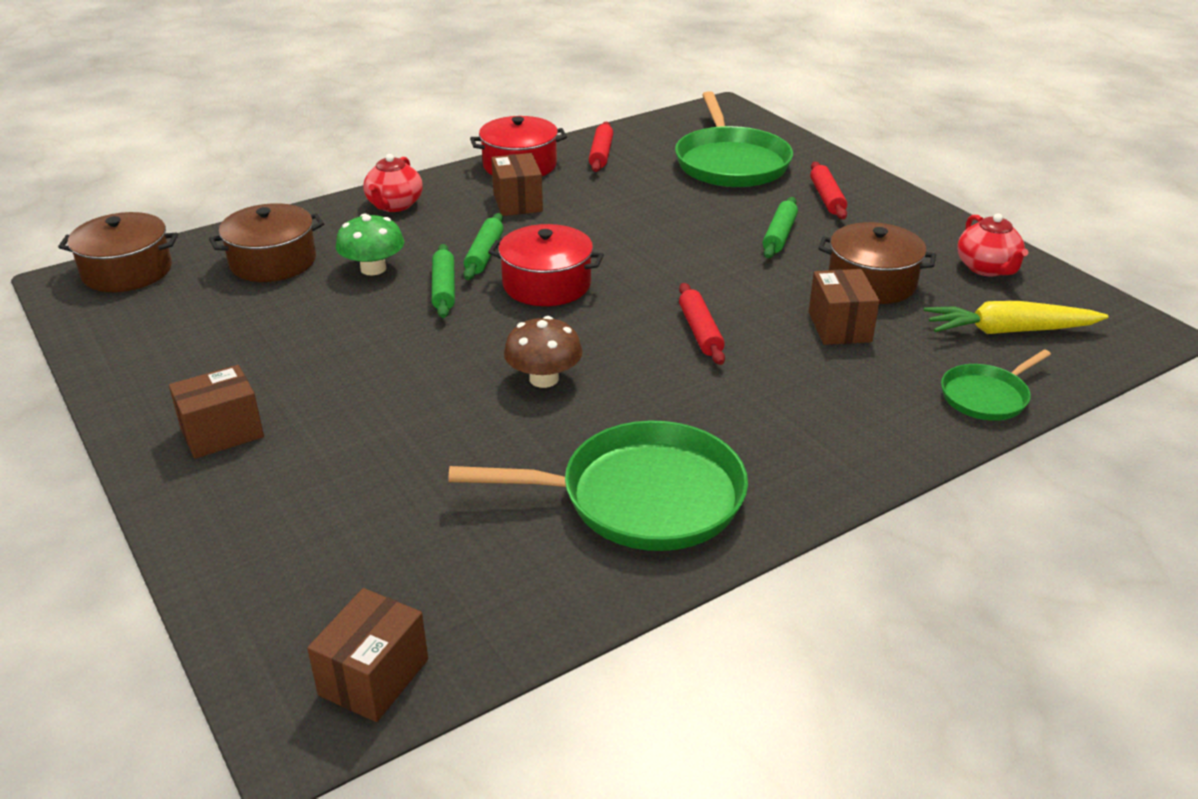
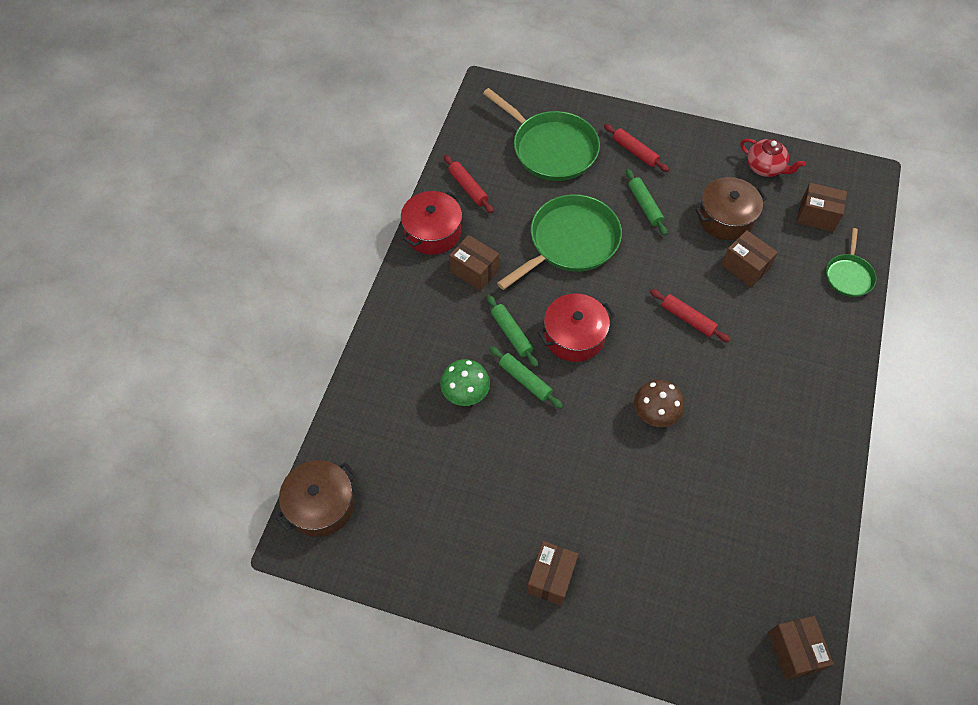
camera: 40 degrees left, 25 degrees up
(273, 261) = (399, 429): brown pot -> none
(394, 205) = (404, 325): red teapot -> none
(642, 497) = (781, 459): green pan -> green pan (570, 242)
(1009, 331) = (816, 216): yellow carrot -> brown box

